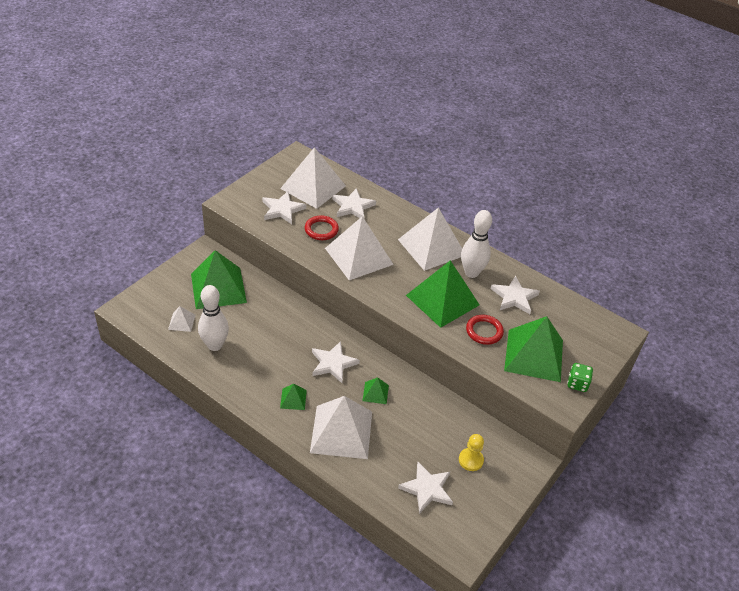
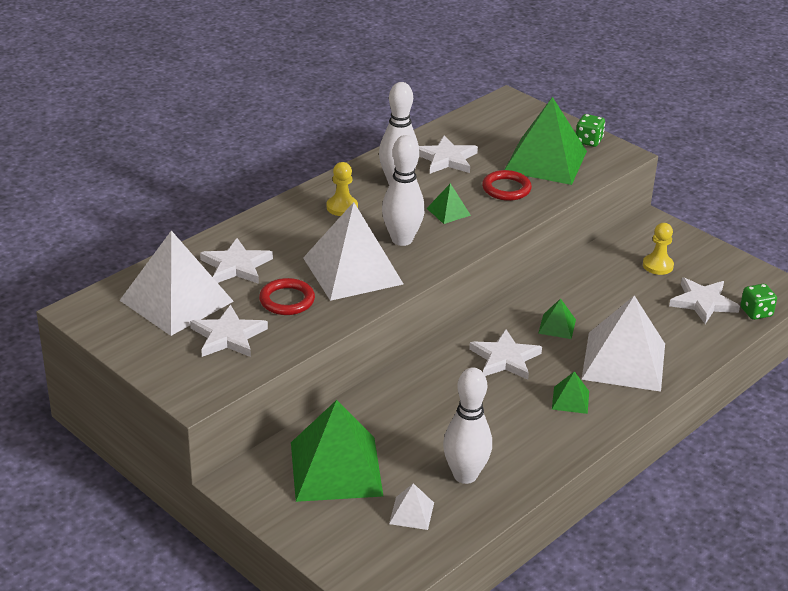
camera: 80 degrees left, 10 degrees down
(400, 277) = (402, 240): none -> white bowling pin
(422, 527) = (756, 312): none -> green dice
(431, 247) = (342, 207): white pyramid -> yellow pawn
(442, 300) = (448, 212): green pyramid -> green pyramid, size x0.44

